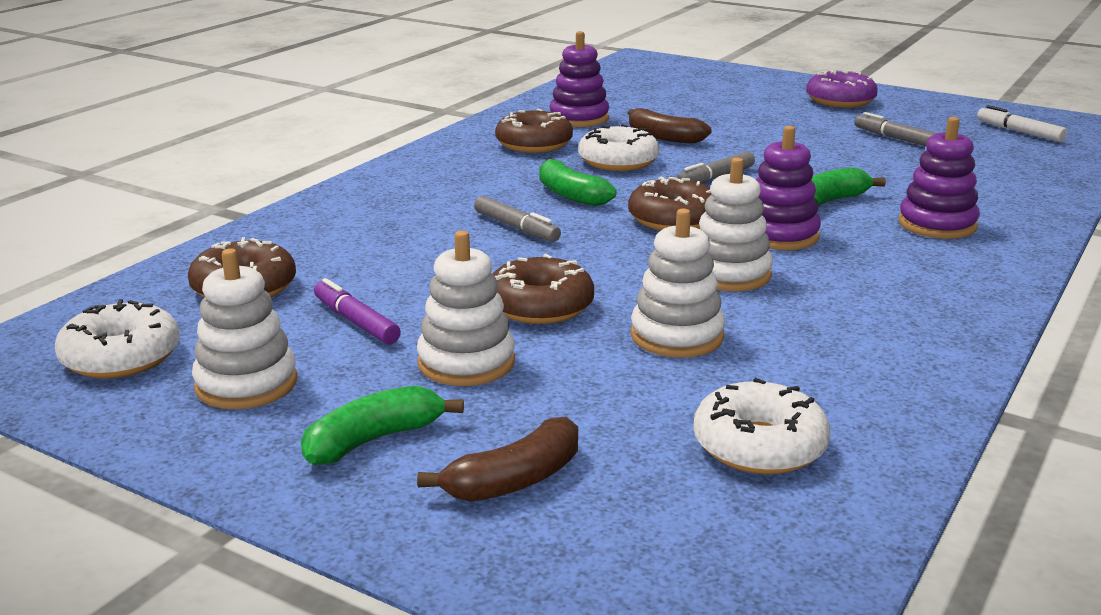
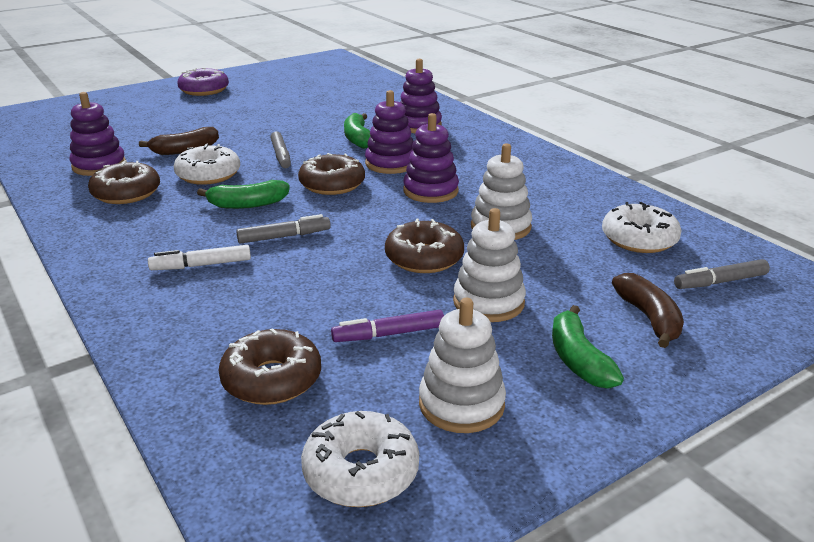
camera: 65 degrees left, 5 degrees up
(729, 274) = (430, 191): white stacking toy -> purple stacking toy
(896, 139) = (288, 97): grey marker -> grey marker (720, 282)
(1019, 132) = (319, 72): white marker -> white marker (201, 265)

